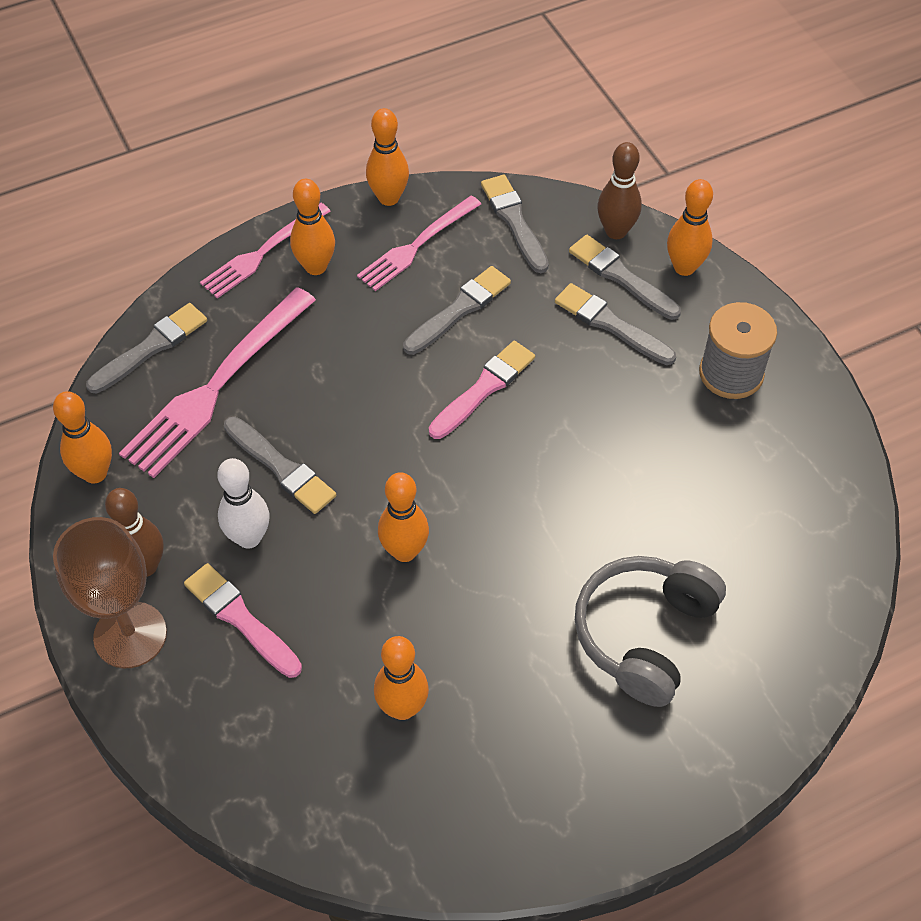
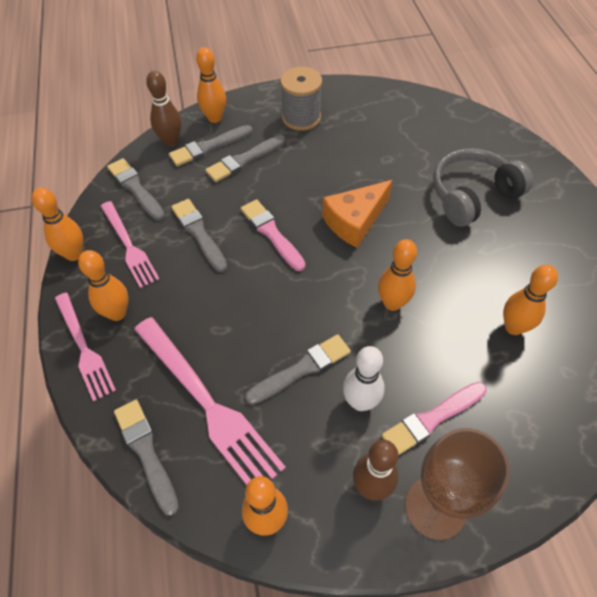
camera: 75 degrees left, 0 degrees up
(514, 221) = (135, 188): grey brush -> grey brush turned 60 degrees clockwise
(537, 482) = (355, 221): none -> orange cheese
(644, 634) = (472, 195): grey headphones -> grey headphones turned 105 degrees clockwise

